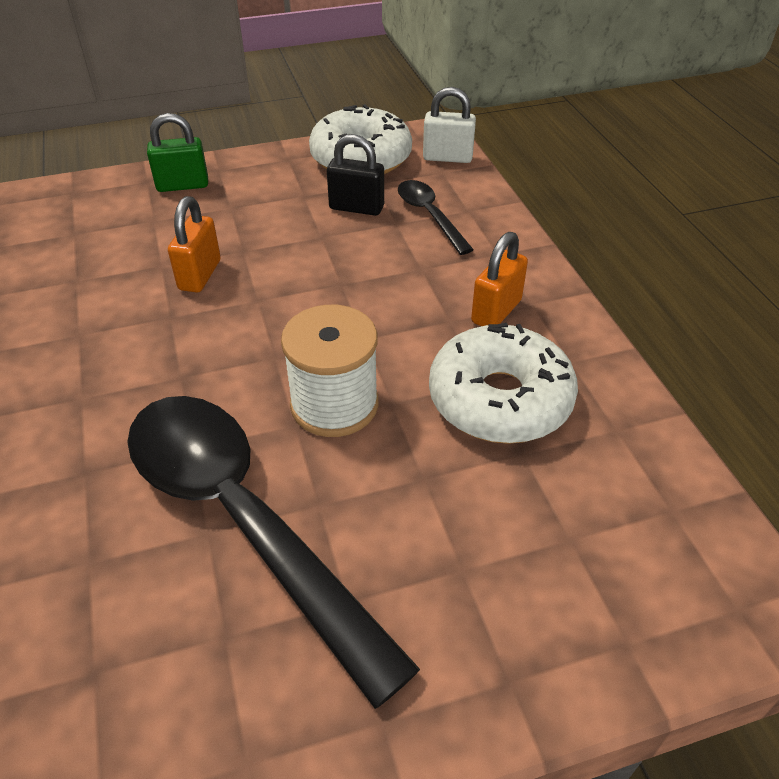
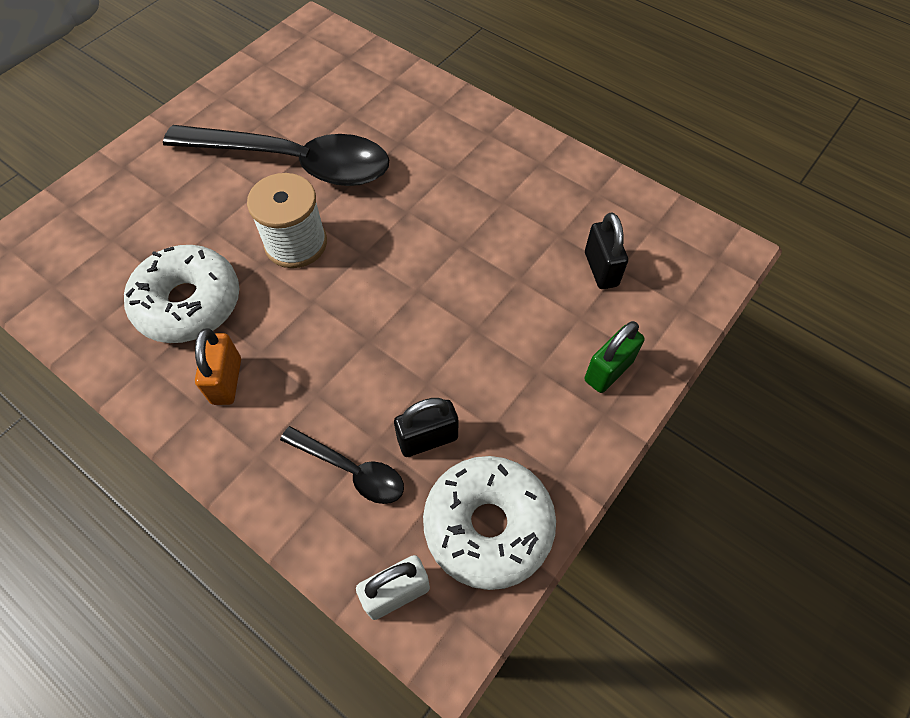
camera: 145 degrees right, 15 degrees up
(87, 239) = (601, 269): none -> black padlock
(200, 275) = (480, 286): orange padlock -> none

